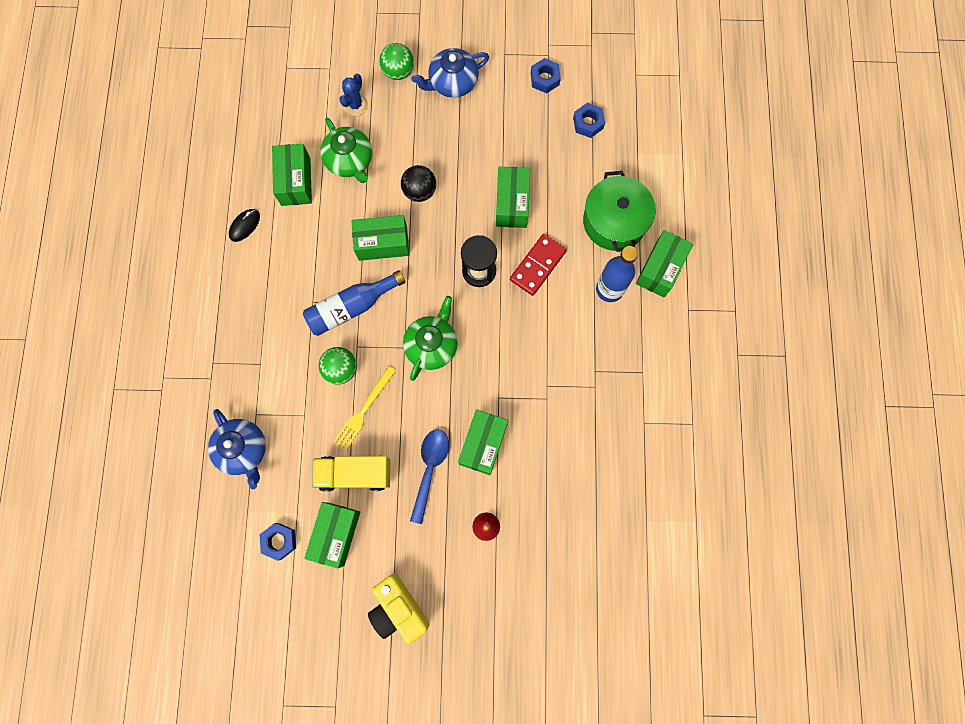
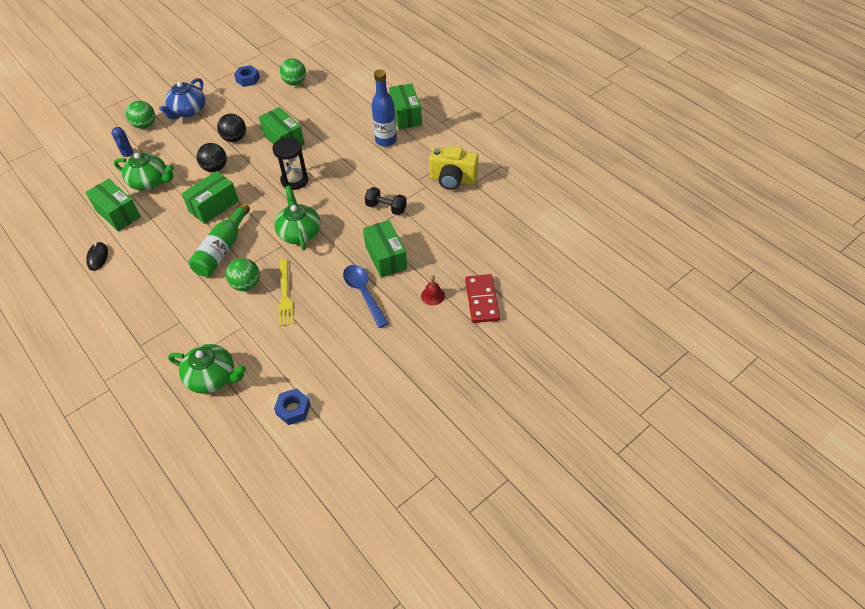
camera: 40 degrees left, 25 degrees down
(243, 450) = (212, 377): blue teapot -> green teapot
(336, 534) = (333, 374): green box -> none
(351, 307) = (222, 249): blue bottle -> green bottle
(355, 474) = (313, 332): yellow truck -> none
(398, 608) = (421, 382): yellow camera -> yellow camera (452, 180)
(467, 162) = (235, 138): none -> black ball
(534, 382) = (386, 208): none -> black dumbbell
(538, 266) = (330, 156): red domino -> red domino (482, 300)
(588, 123) = (295, 83): blue nut -> green ball
(614, 221) = (356, 112): green pot -> none

